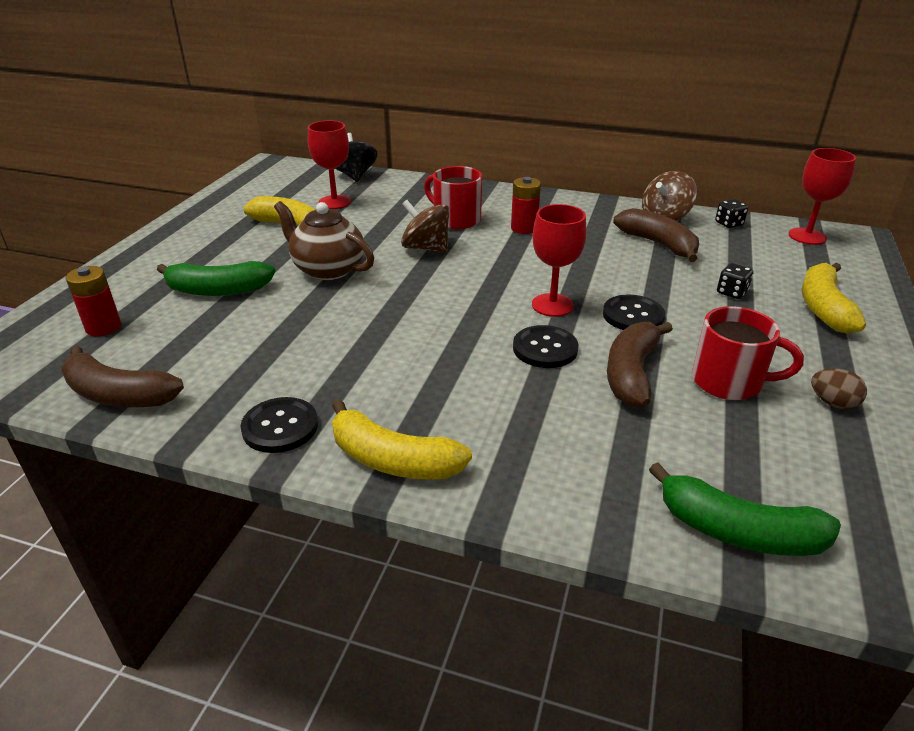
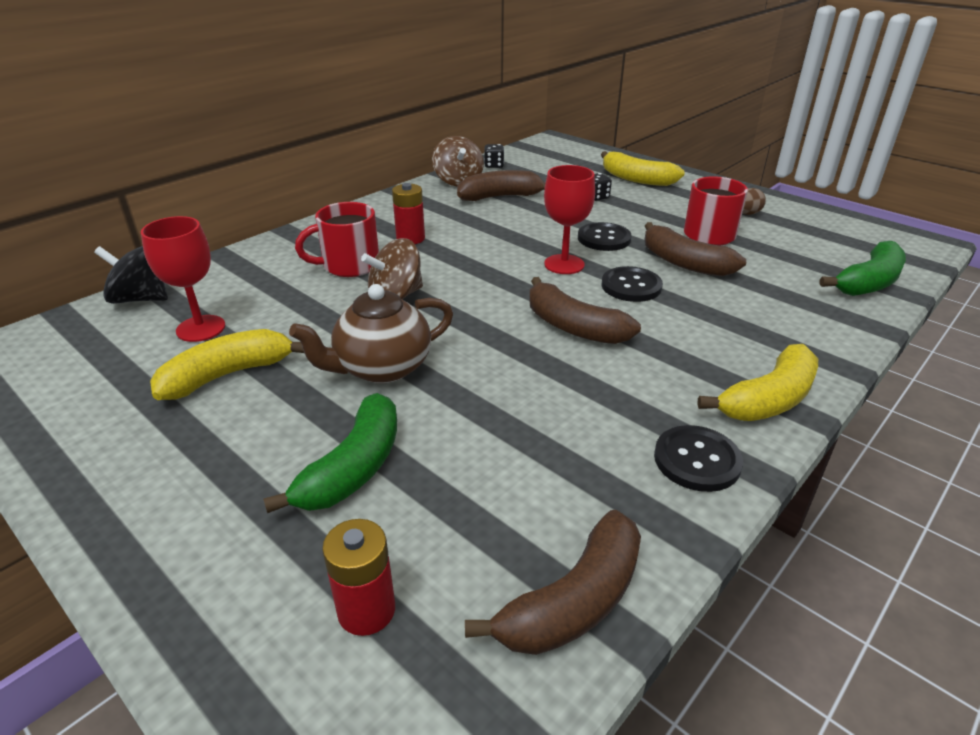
camera: 65 degrees left, 0 degrees up
(442, 332) = (573, 327): none -> brown banana
(807, 236) = (538, 151): red goblet -> none

